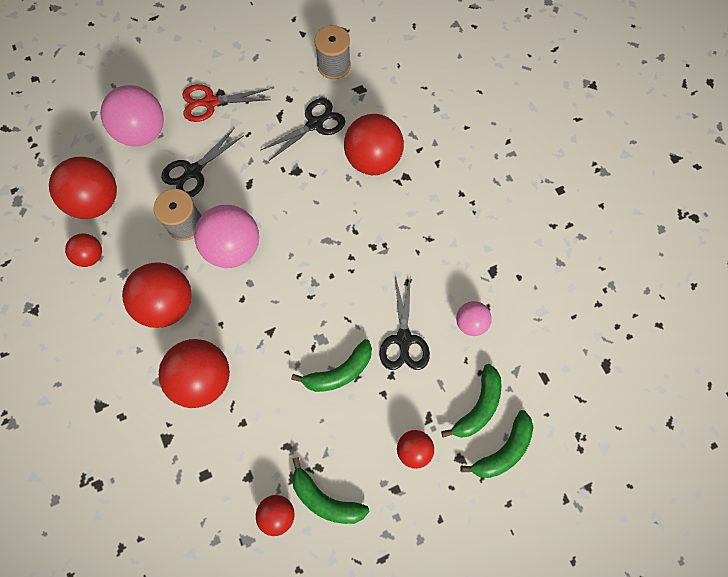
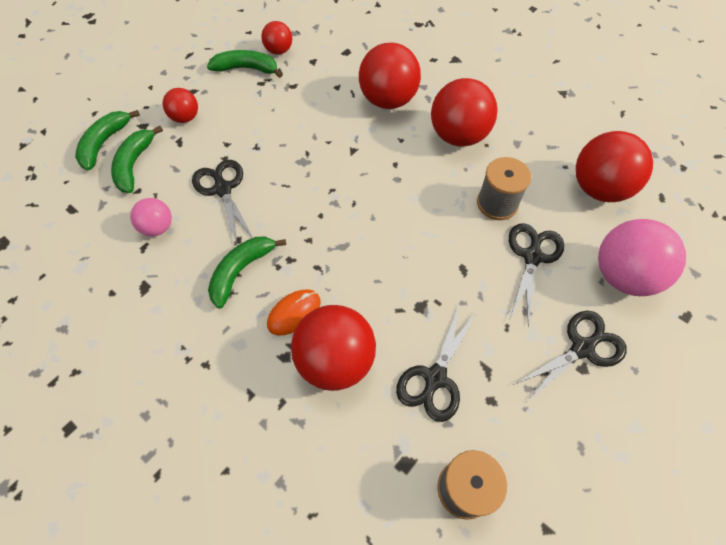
camera: 155 degrees right, 10 degrees down
(91, 256) = (557, 144): red ball -> none
(210, 102) = (582, 348): red scissors -> black scissors
(233, 248) = (433, 201): pink ball -> none
(339, 372) = (273, 144): green banana -> green banana (241, 271)
(387, 203) = (294, 313): none -> orange mouse

